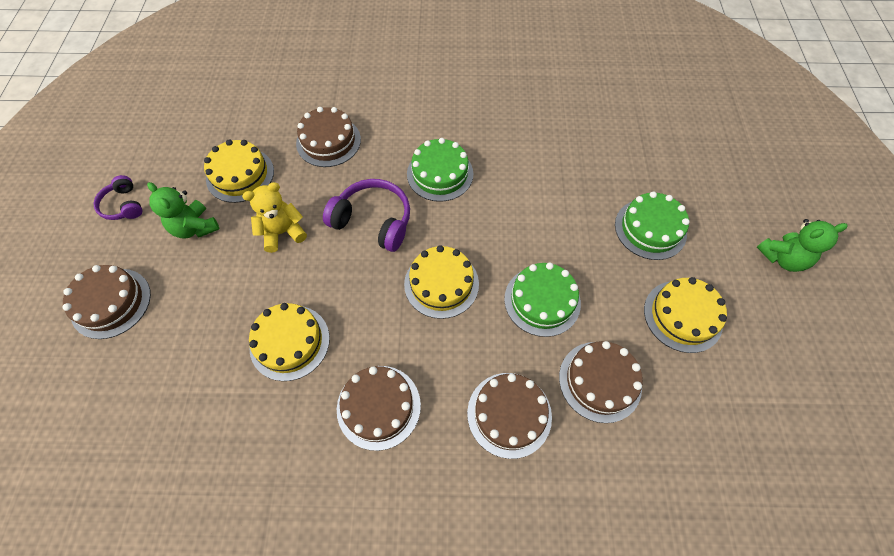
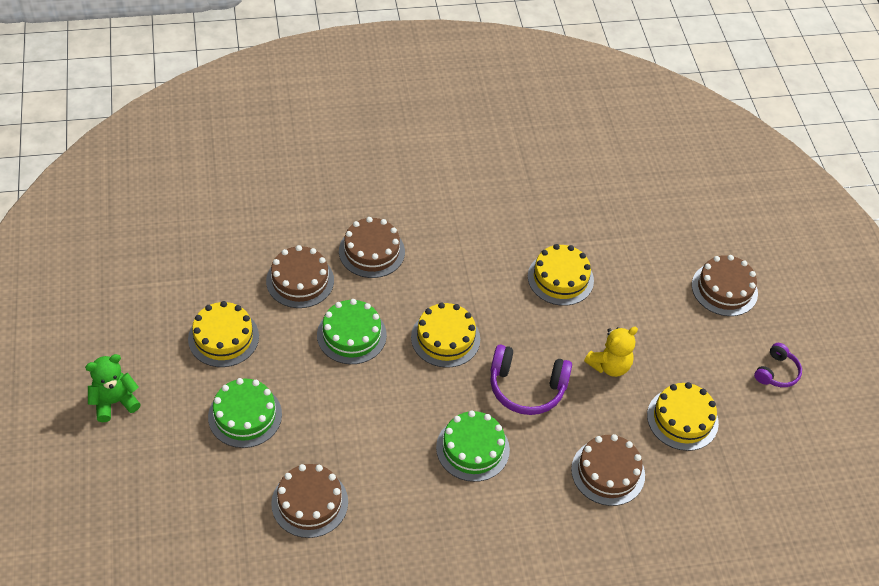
camera: 165 degrees right, 10 degrees down
(123, 205) = (776, 372): purple headphones -> purple headphones turned 75 degrees clockwise
(195, 227) = (694, 360): green teddy bear -> none
(378, 406) = (473, 245): brown cake -> brown cake (309, 502)

